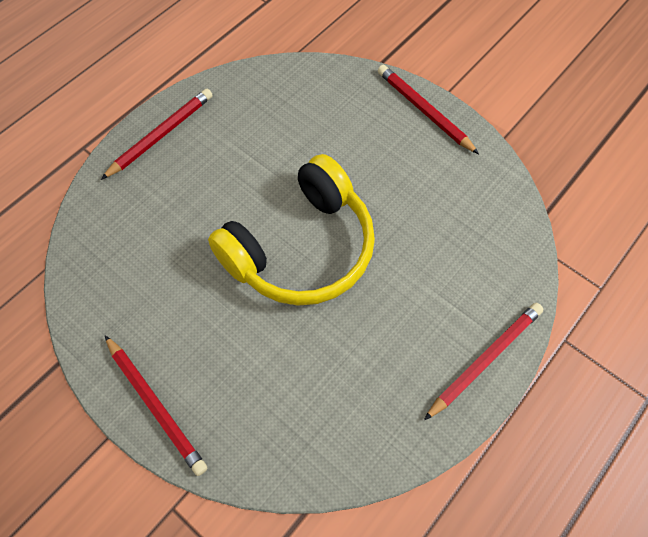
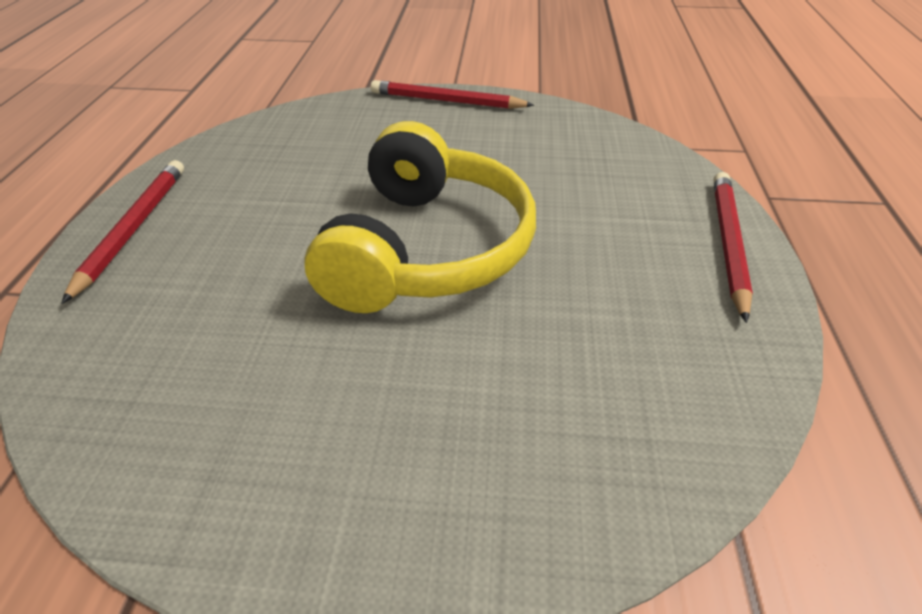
camera: 35 degrees left, 20 degrees down
(156, 405) = (379, 540): red pencil -> none

